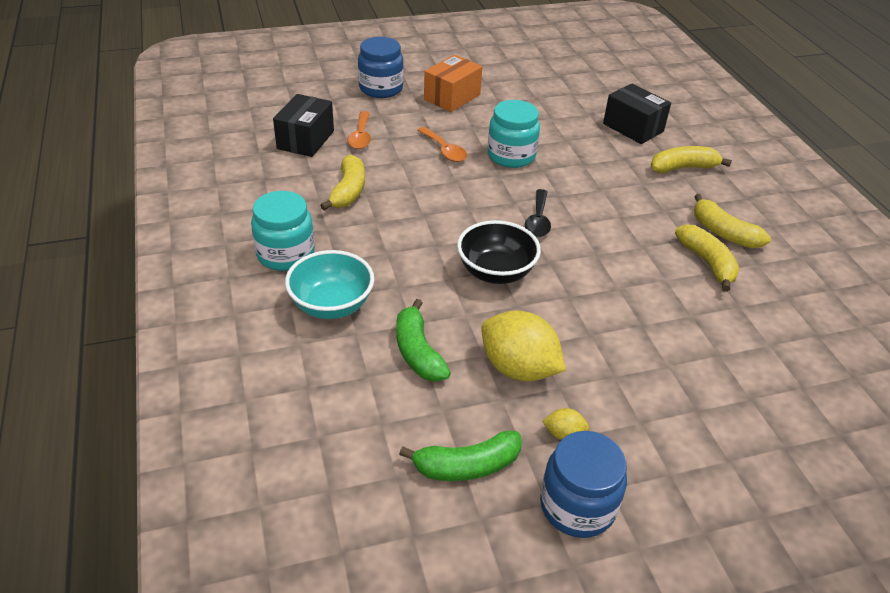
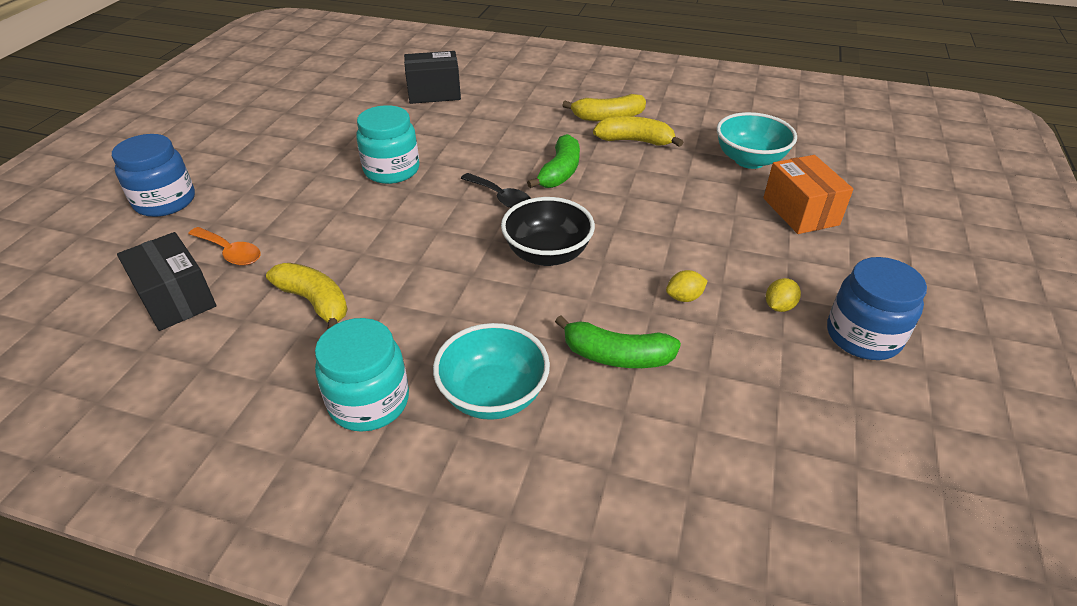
camera: 55 degrees left, 0 degrees up
(445, 150) = (332, 205): orange spoon -> none
(452, 97) = (252, 163): orange box -> orange box (800, 211)
(466, 466) = (787, 386): green banana -> green banana (560, 172)
(518, 368) = (684, 297): yellow lemon -> yellow lemon, size x0.45
(683, 168) = (513, 96): yellow banana -> none
(771, 350) = (749, 160): none -> turquoise bowl

